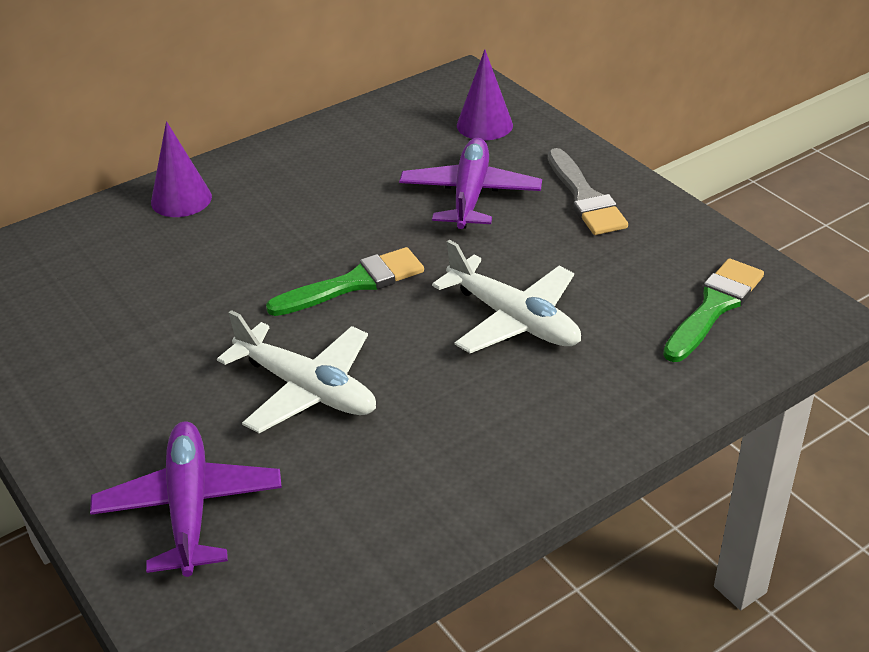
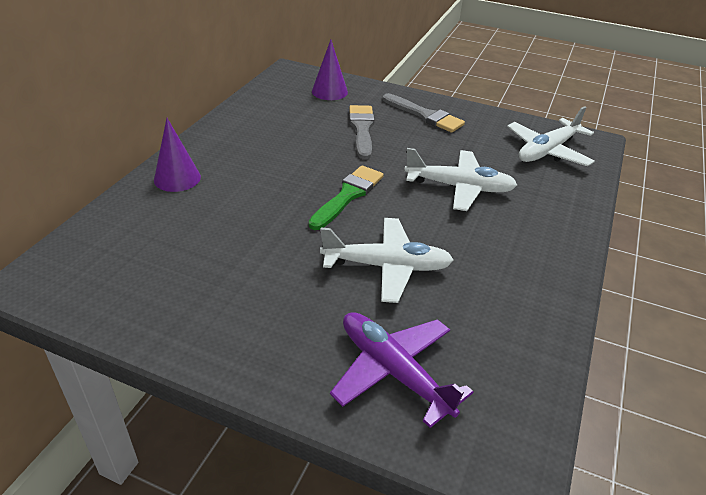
camera: 35 degrees left, 0 degrees up
(470, 195) = (362, 129): purple plane -> grey brush
(714, 307) = (547, 151): green brush -> white plane

